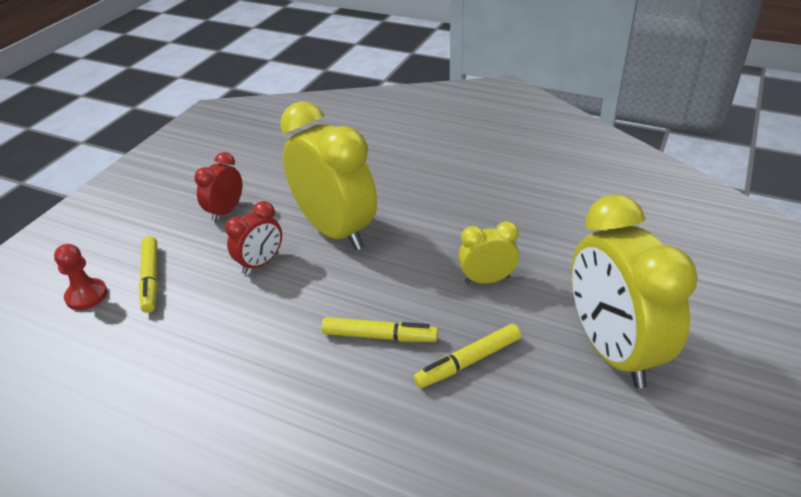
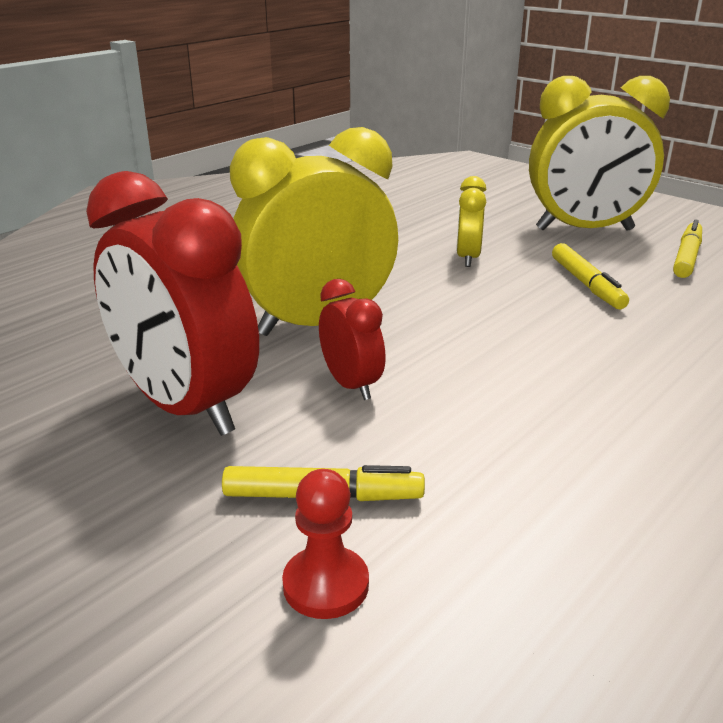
camera: 75 degrees left, 10 degrees down
(225, 211) = (185, 407): red clock -> red clock, size x2.06
(379, 336) = (536, 321): yellow marker -> yellow marker (687, 257)

